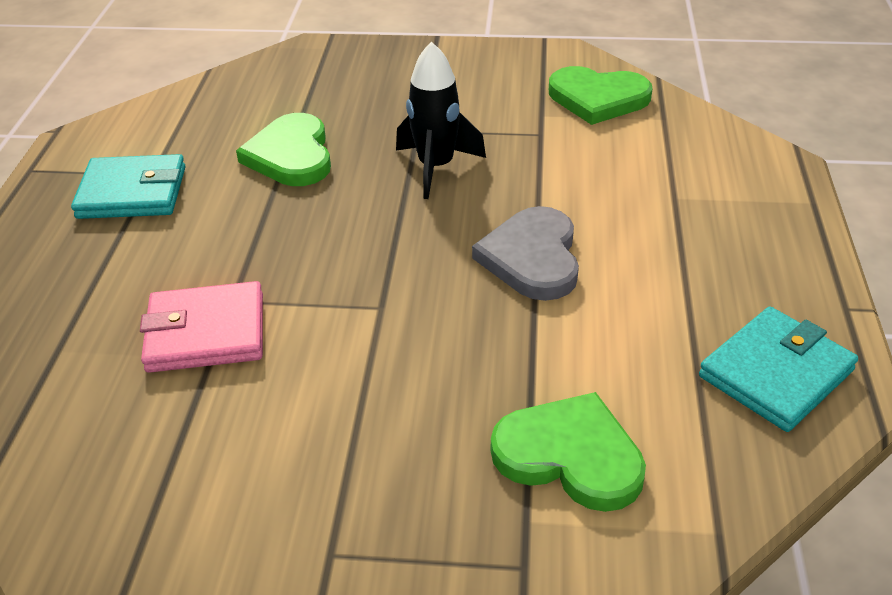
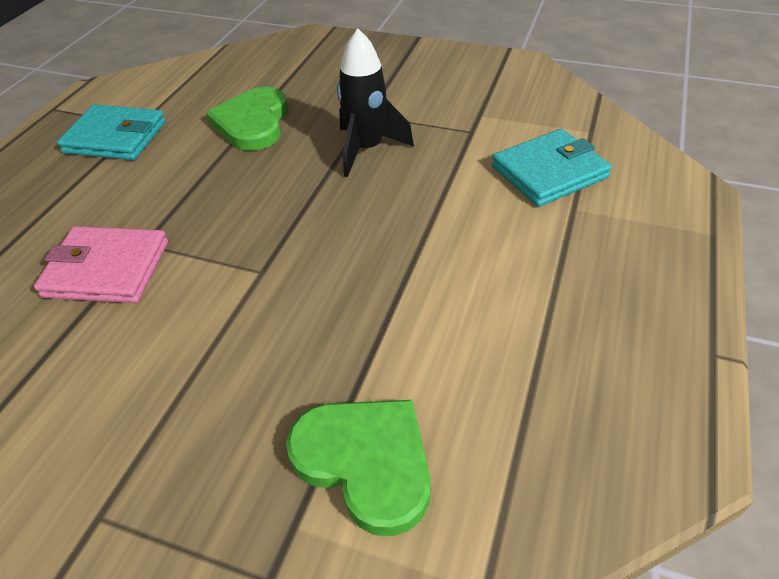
camera: 15 degrees right, 5 degrees up
(532, 258) = (415, 246): grey heart -> none
(598, 98) = (536, 105): green heart -> none
(776, 373) = (612, 414): turquoise wallet -> turquoise wallet (549, 172)

